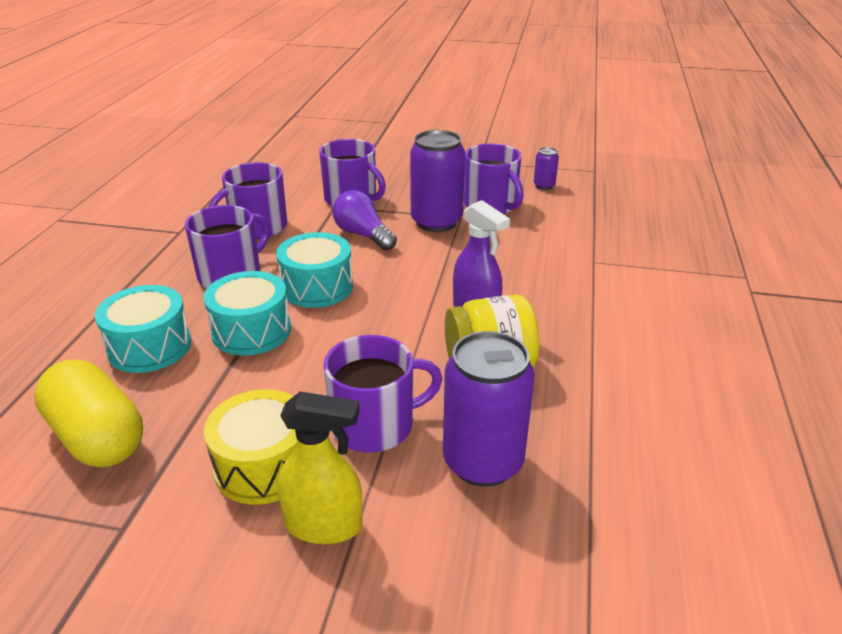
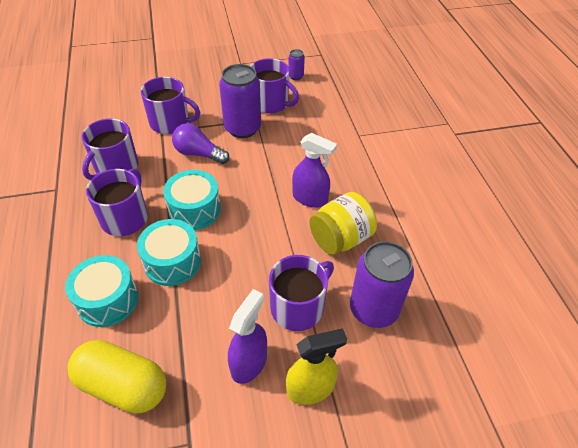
camera: 25 degrees left, 15 degrees up
(264, 466) = (249, 363): yellow drum -> purple spray bottle

